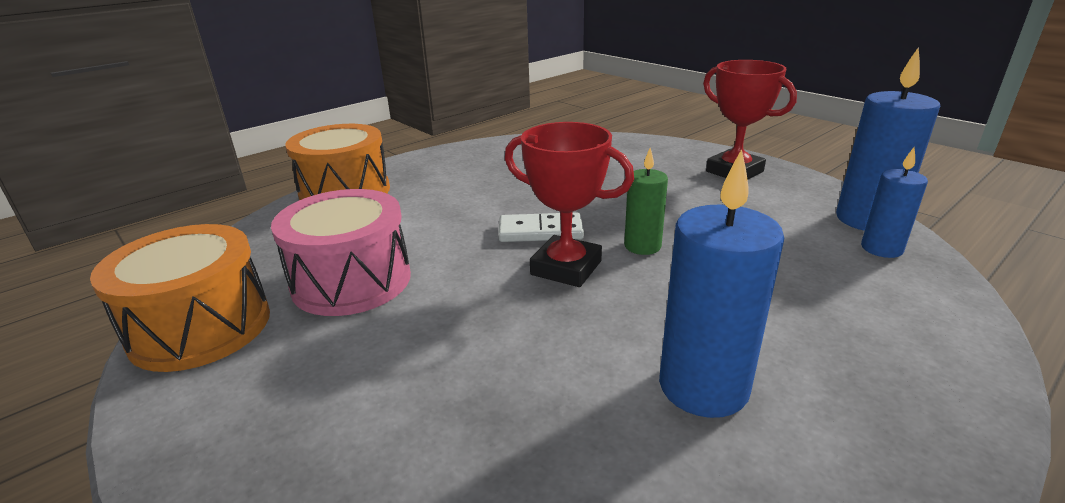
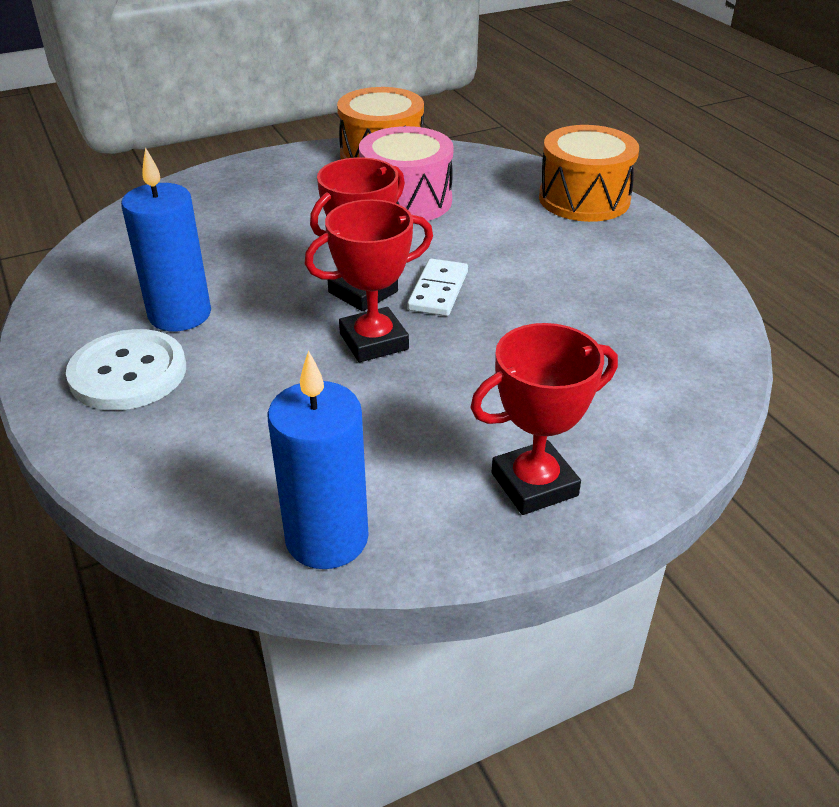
camera: 105 degrees right, 10 degrees up
(642, 246) = (374, 341): green candle -> red trophy
(844, 385) = (128, 373): none -> white button
(881, 249) = (261, 507): blue candle -> none

